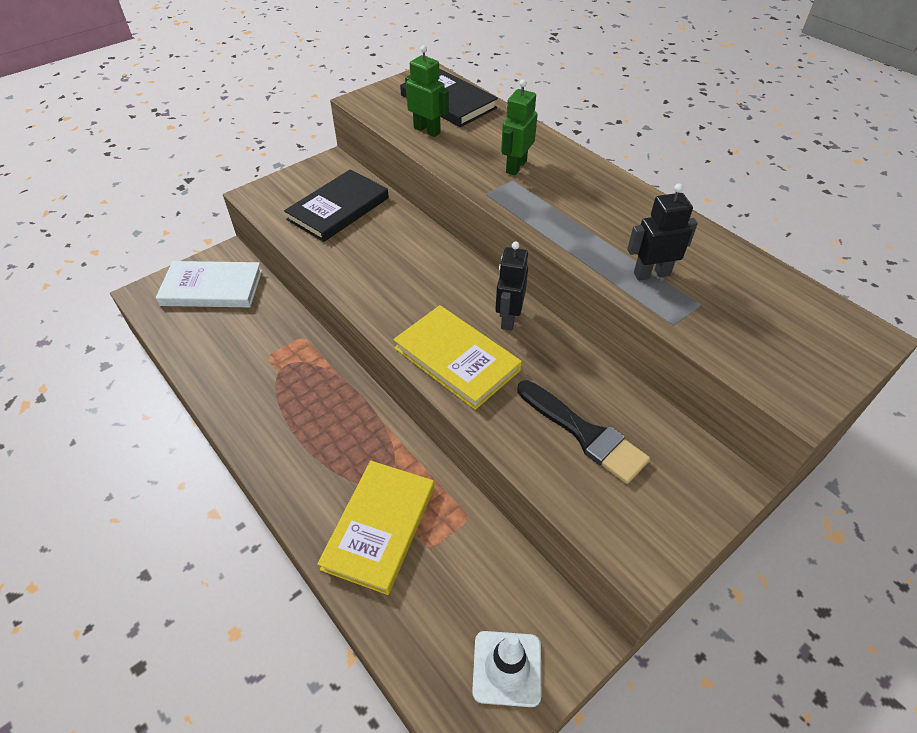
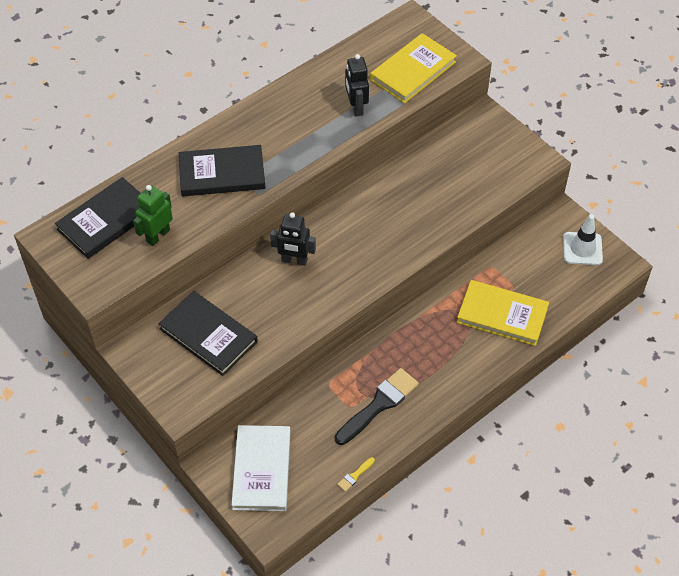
camera: 90 degrees left, 5 degrees up
(179, 360) = (355, 475): none -> yellow brush
(456, 359) = (394, 244): yellow book -> yellow book (413, 71)
(508, 318) = (353, 212): black robot -> black robot (294, 260)
(516, 167) = (222, 174): green robot -> black book
(584, 434) = (455, 178): black brush -> black brush (379, 405)

